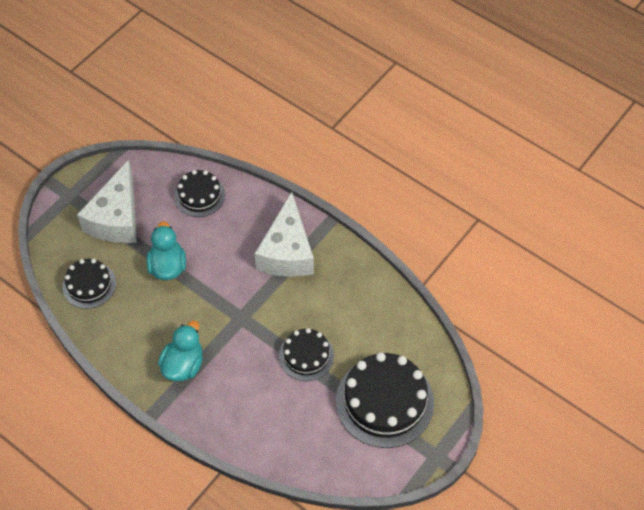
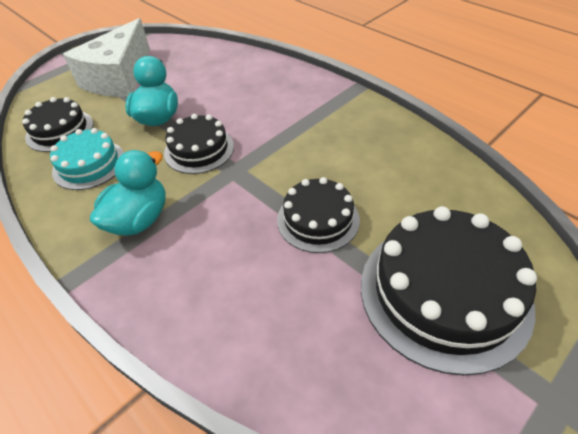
camera: 10 degrees right, 10 degrees down
(128, 319) = (89, 164): none -> turquoise cake
(199, 195) = (214, 64): black cake -> black cake (199, 149)
(287, 252) = (304, 110): white cheese -> none

